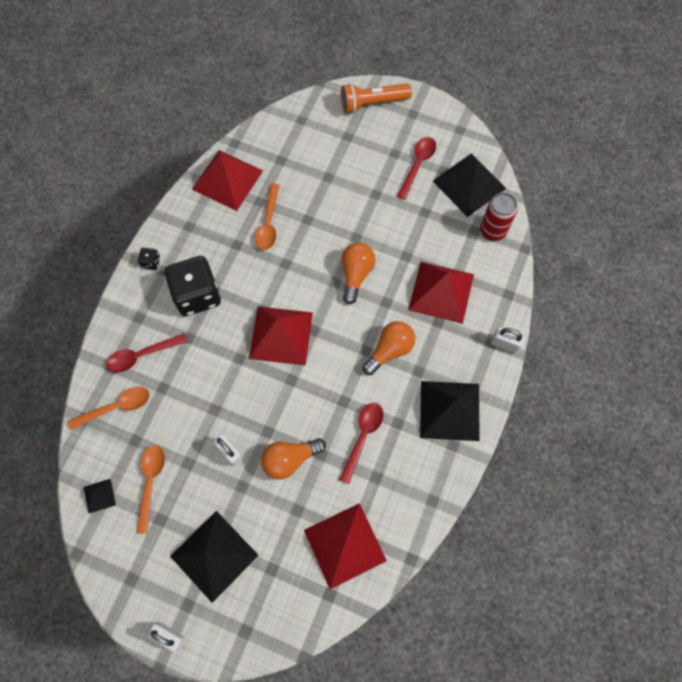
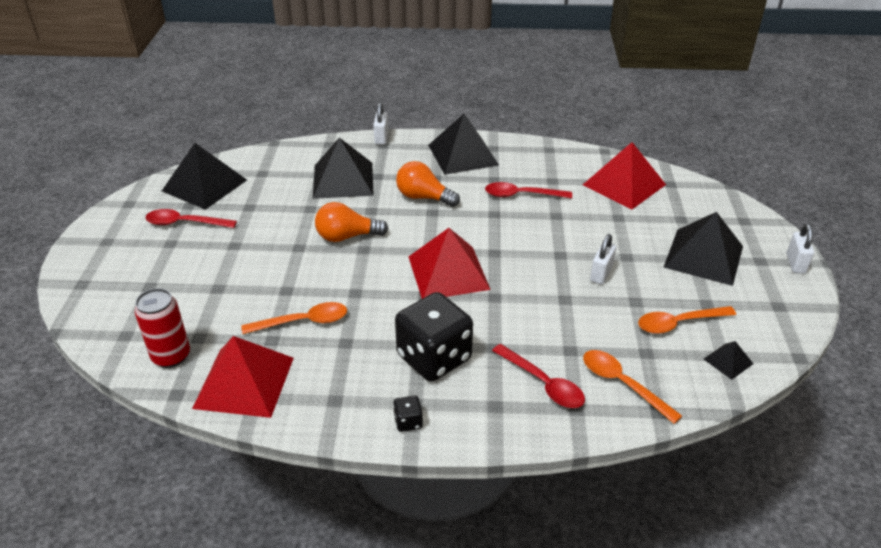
camera: 110 degrees left, 30 degrees down
(290, 459) = (576, 233): orange light bulb -> none
(372, 103) = (91, 277): orange flashlight -> none
(441, 292) = (343, 180): red pyramid -> black pyramid
(492, 231) = (259, 162): red can -> red can (171, 356)

